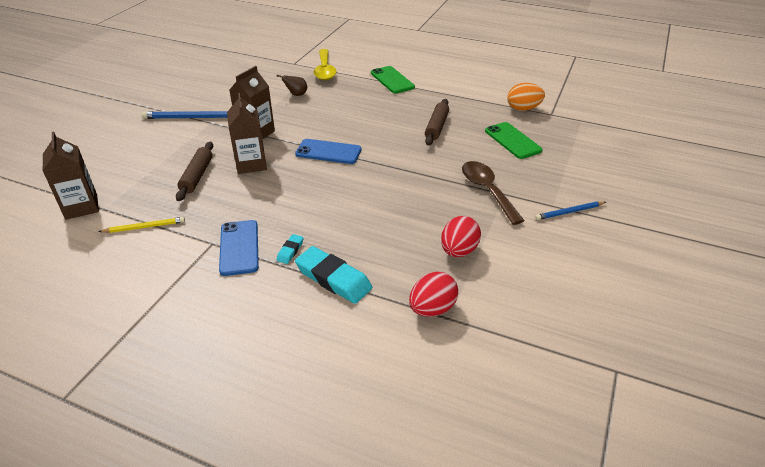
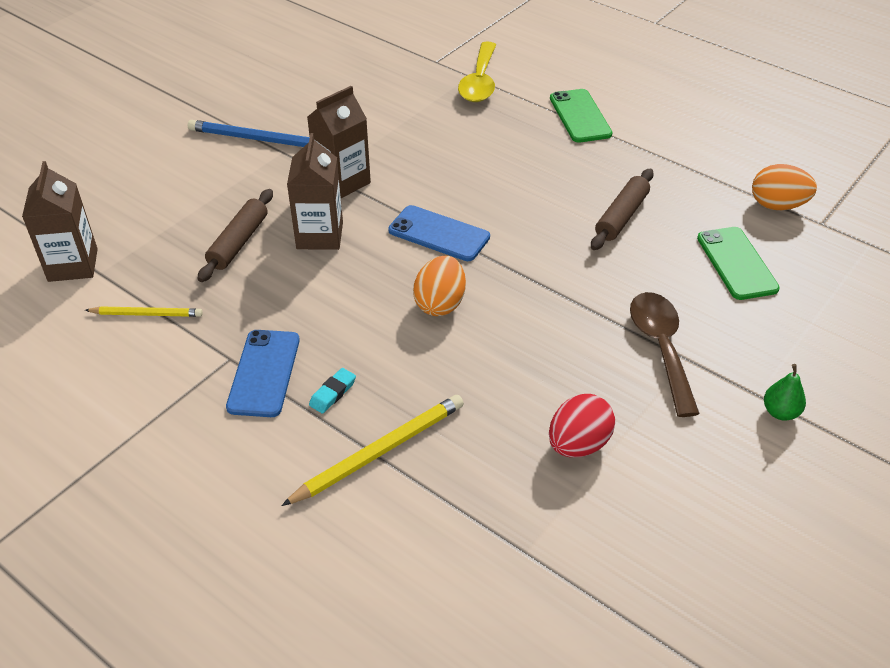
camera: 15 degrees right, 5 degrees up
(296, 94) = (422, 121): brown pear -> none
(333, 279) = (379, 451): turquoise eraser -> yellow pencil
(343, 189) = (440, 304): none -> orange egg
(432, 309) = (505, 532): red egg -> none
(569, 212) = (780, 412): blue pencil -> green pear

